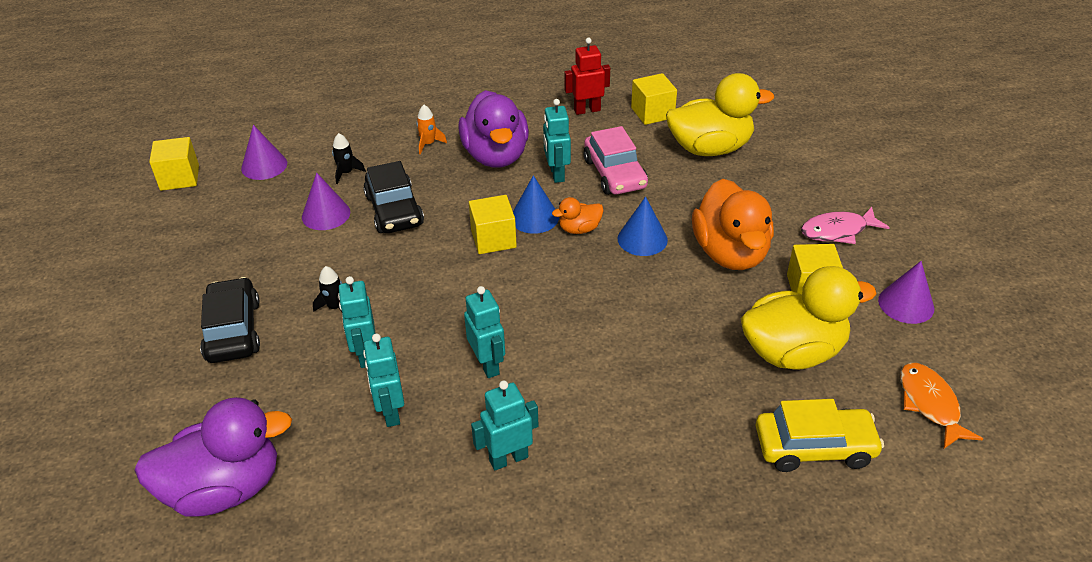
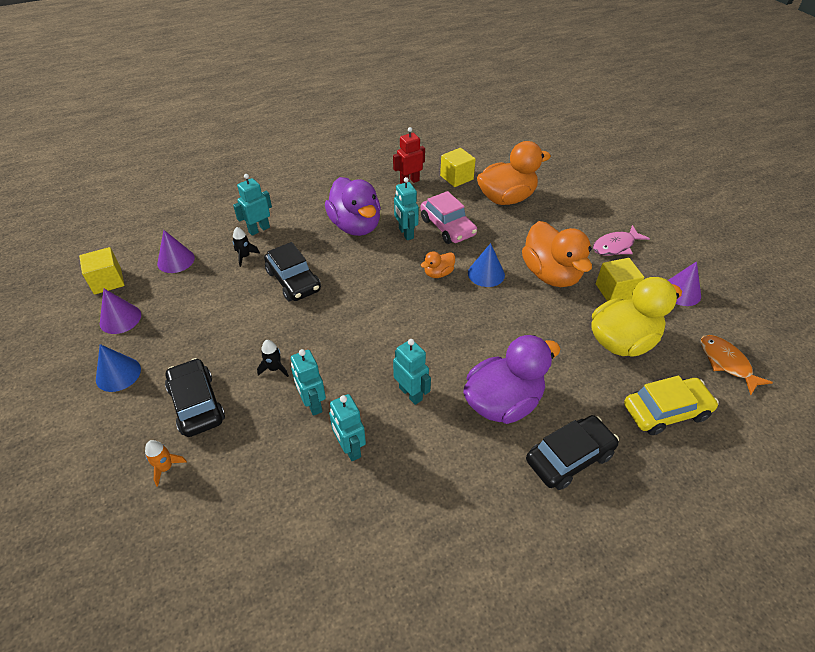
camera: 15 degrees left, 5 degrees up
(225, 488) = (236, 545): purple duck -> purple duck (503, 402)
(326, 214) = (240, 293): purple cone -> purple cone (120, 319)
(428, 144) = (301, 224): orange rocket -> orange rocket (166, 467)
(493, 239) = (378, 291): yellow cube -> none
(508, 458) = (455, 467): turquoise robot -> turquoise robot (259, 229)
(534, 217) = (402, 269): blue cone -> blue cone (118, 374)
(659, 476) = (569, 457): none -> black car
(710, 148) = (506, 198): yellow duck -> orange duck

